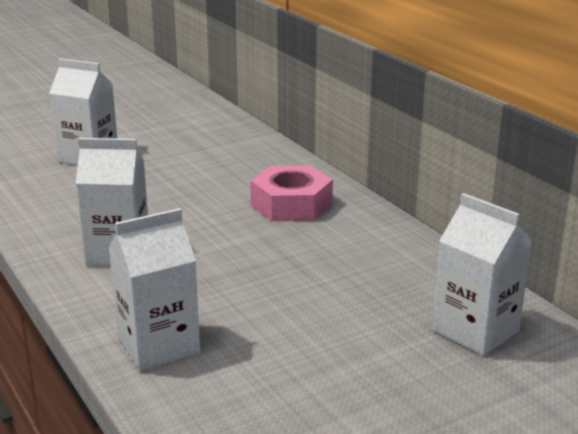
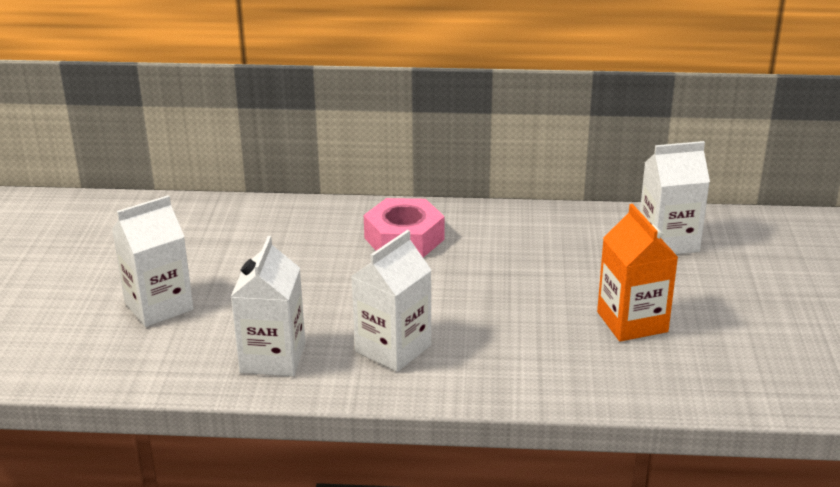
camera: 55 degrees left, 5 degrees up
(158, 345) = (568, 374): white carton -> white carton (272, 358)
(289, 354) = (632, 322): none -> orange carton

